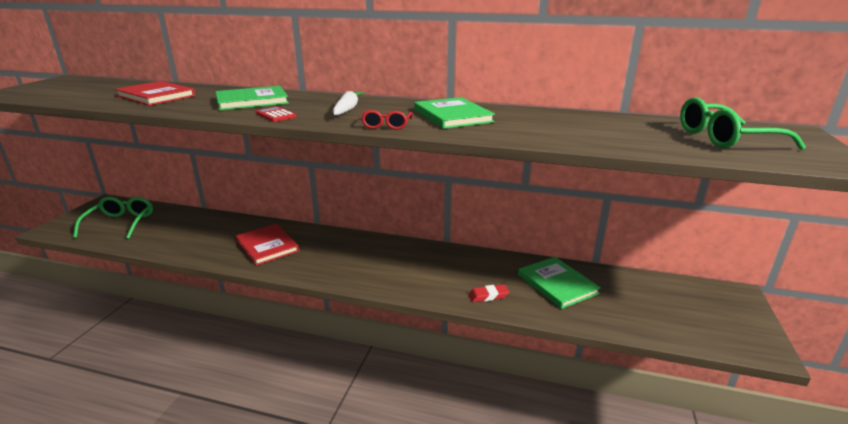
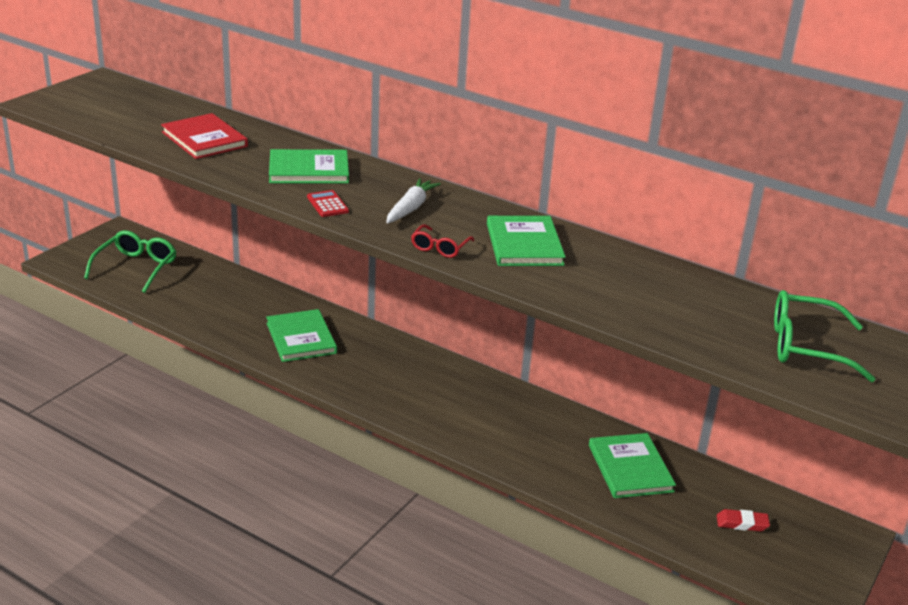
camera: 15 degrees right, 5 degrees up
(267, 246) = (301, 338): red book -> green book
(488, 296) = (536, 462): red eraser -> red eraser (742, 523)

